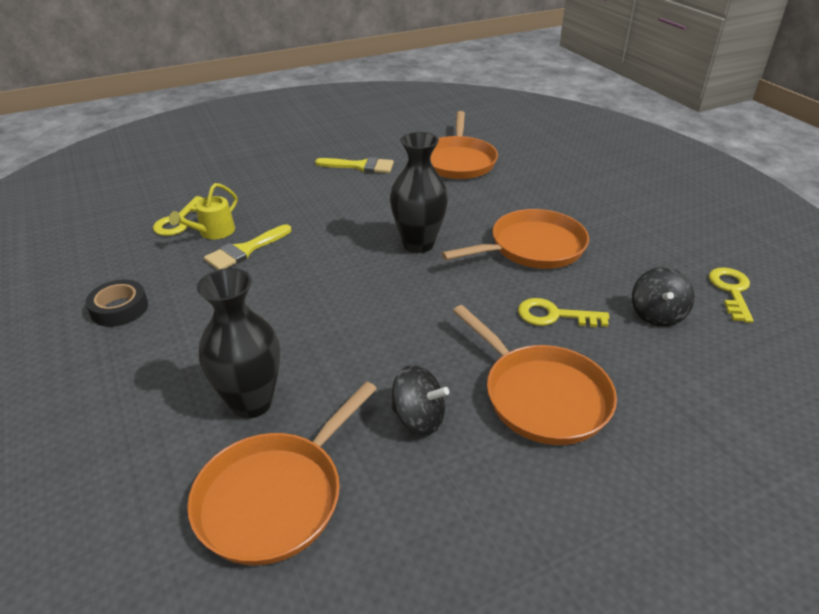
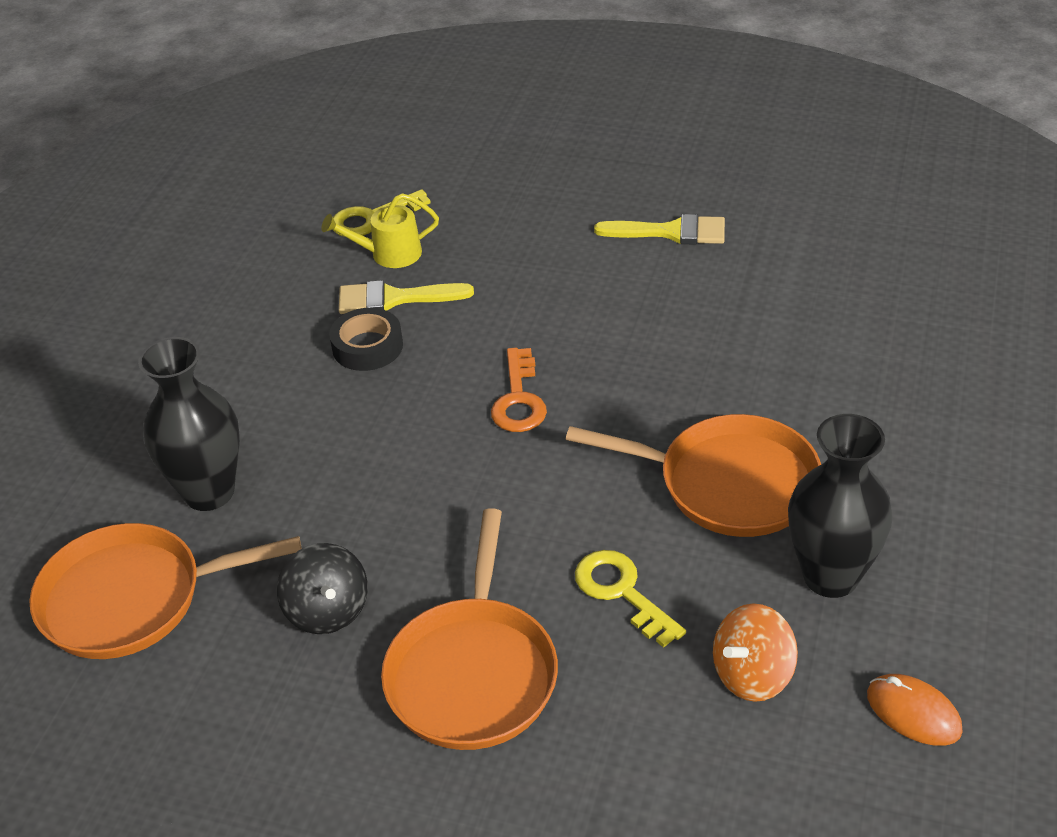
camera: 45 degrees right, 5 degrees up
(119, 308) = (209, 311): black tape -> black tape (367, 346)
(360, 166) = (671, 232): yellow brush -> yellow brush turned 45 degrees counterclockwise
(382, 262) = (519, 399): none -> orange key
(418, 244) = (592, 397): black vase -> black vase (830, 576)
(458, 161) = (817, 288): orange pan -> none
(656, 315) = (752, 674): black spinning top -> orange spinning top
(731, 291) = (913, 712): yellow key -> orange mouse

